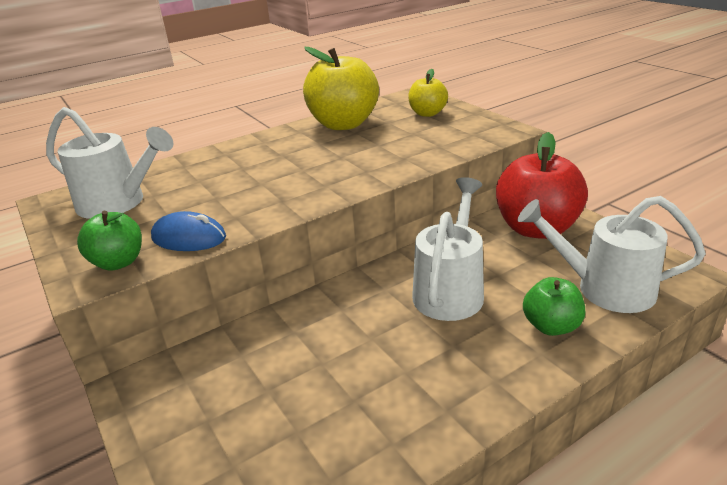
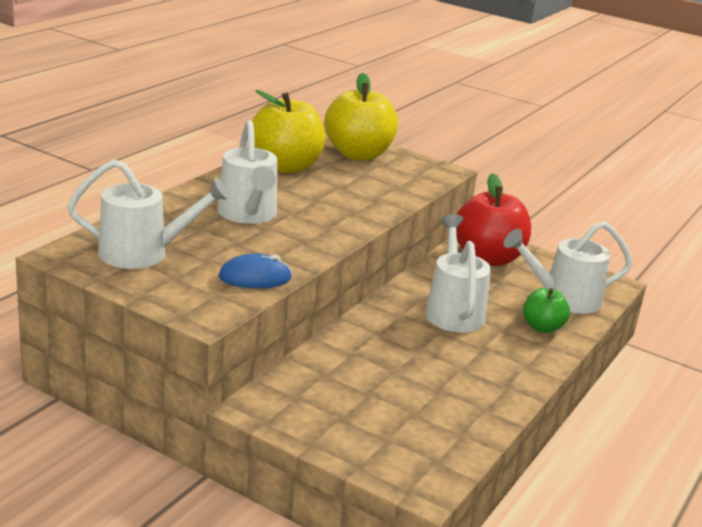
camera: 30 degrees left, 5 degrees down
(118, 262) = (215, 301): green apple -> none
(258, 169) = (248, 215): none -> white watering can
(427, 113) = (358, 154): yellow apple -> yellow apple, size x1.85

